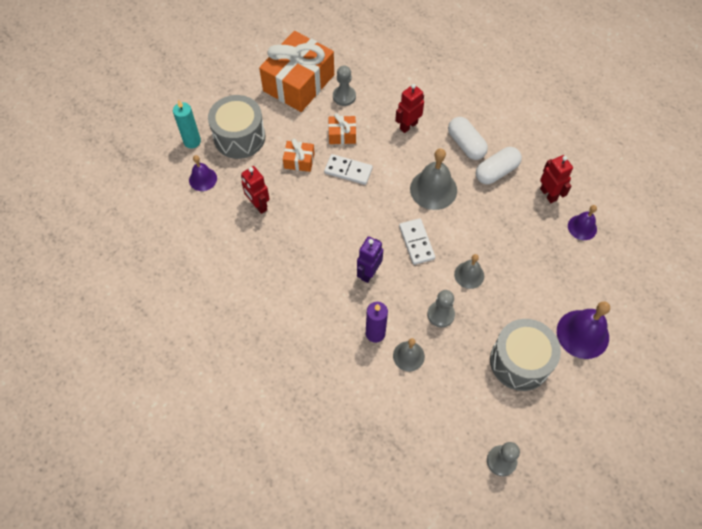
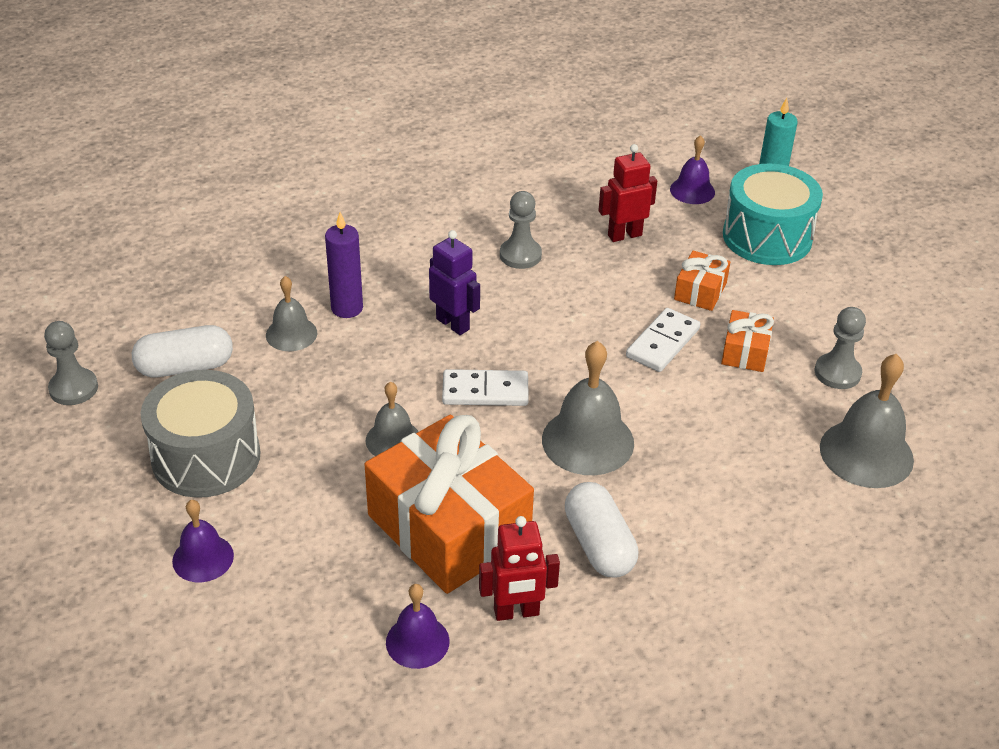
camera: 105 degrees right, 20 degrees down
(239, 137) = (767, 237): grey drum -> turquoise drum
(299, 83) = (879, 322): orange gift -> orange gift (448, 528)
(396, 81) = (866, 453): none -> grey bell
(408, 126) = (747, 444): red robot -> none
(440, 314) = (339, 386): grey pawn -> grey pawn (520, 255)
(466, 145) = (679, 516): white capsule -> white capsule (185, 367)
(582, 334) = (203, 558): purple bell -> purple bell, size x0.60

